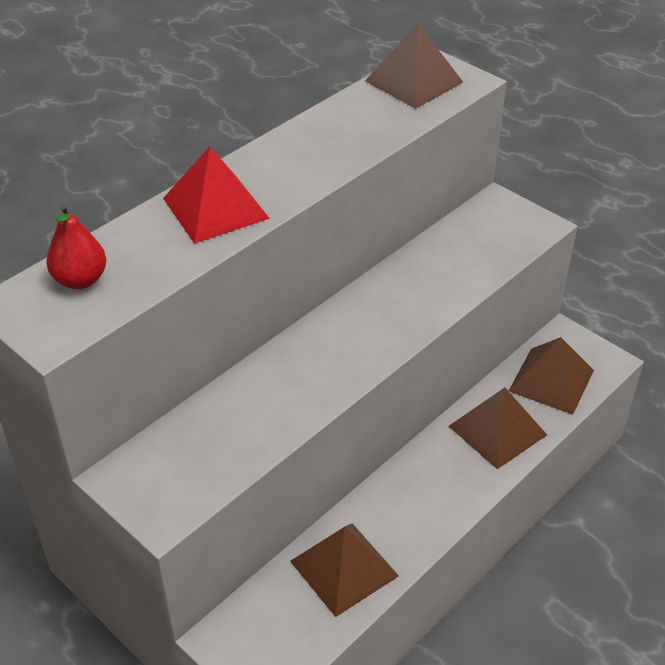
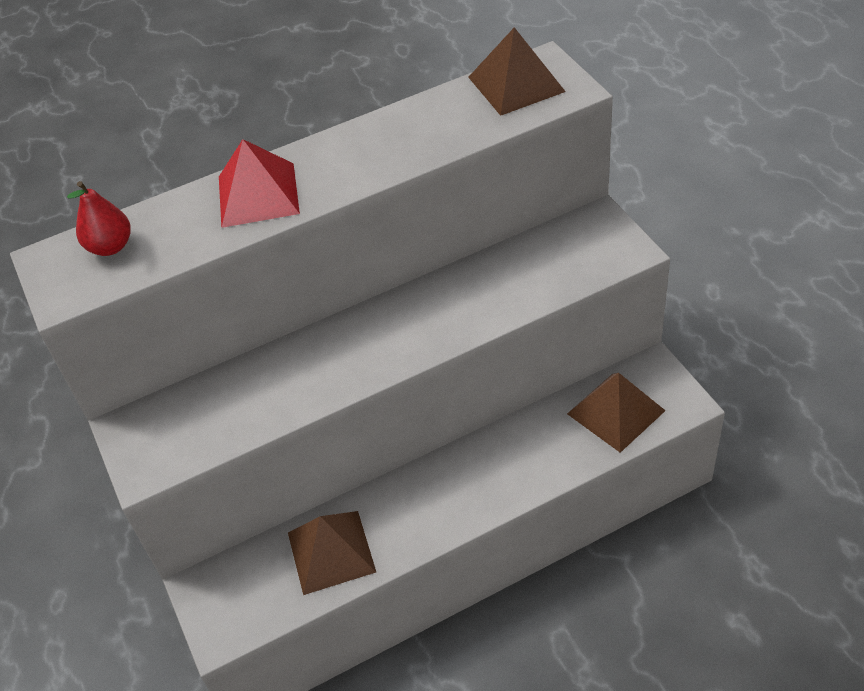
camera: 25 degrees right, 5 degrees up
(497, 430) = (536, 452): brown pyramid -> none

